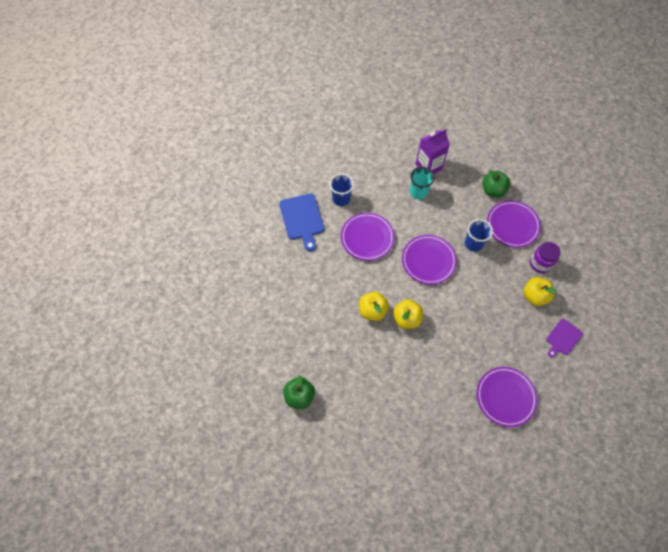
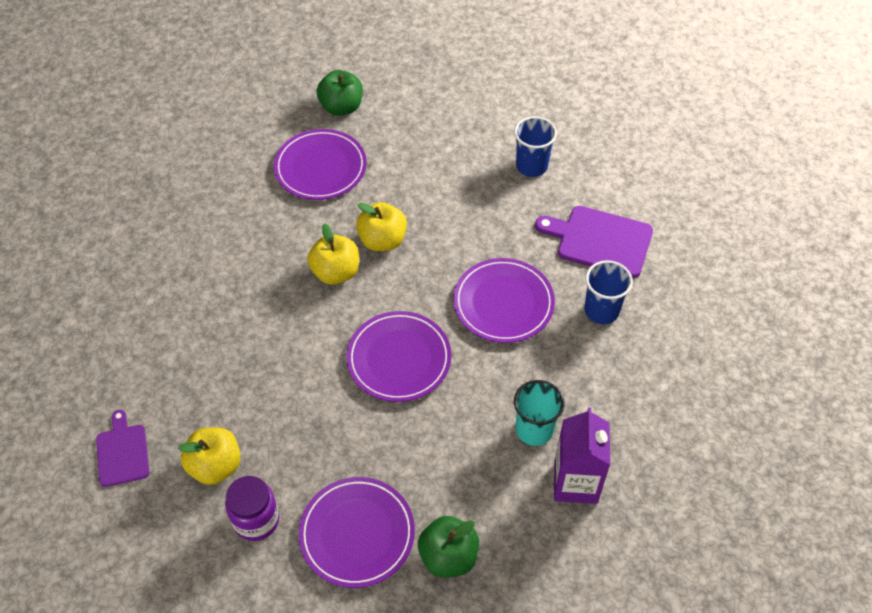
camera: 125 degrees right, 10 degrees down
(302, 219) = (600, 241): blue cutting board -> purple cutting board
(473, 243) = (374, 444): blue cup -> blue cup (531, 166)
(505, 397) = (127, 314): purple plate -> purple plate (320, 168)

